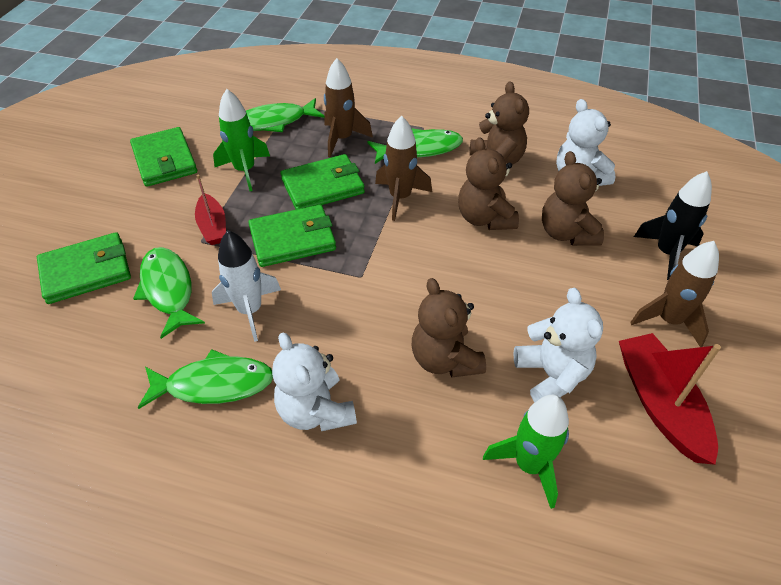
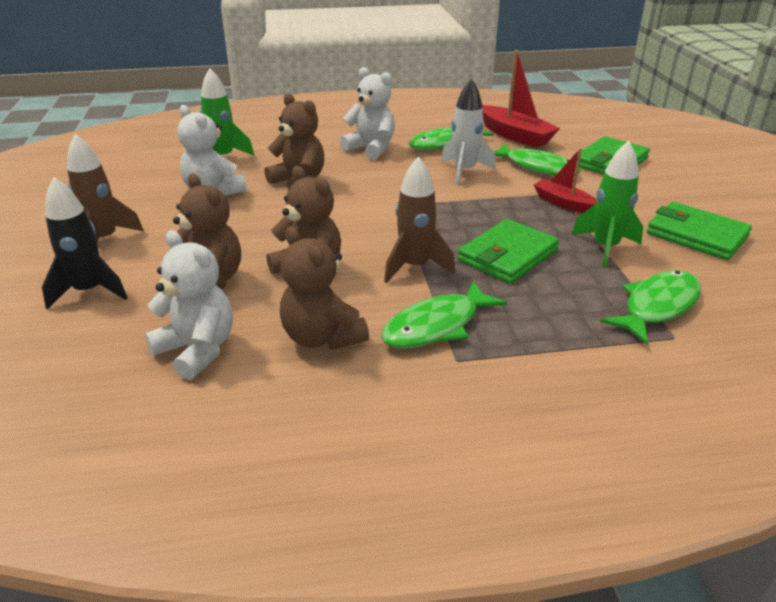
camera: 155 degrees right, 15 degrees down
(292, 239) = (484, 212): green wallet -> none
(342, 139) = (547, 310): brown rocket -> none
(659, 403) = (127, 196): red boat -> red boat (515, 135)

